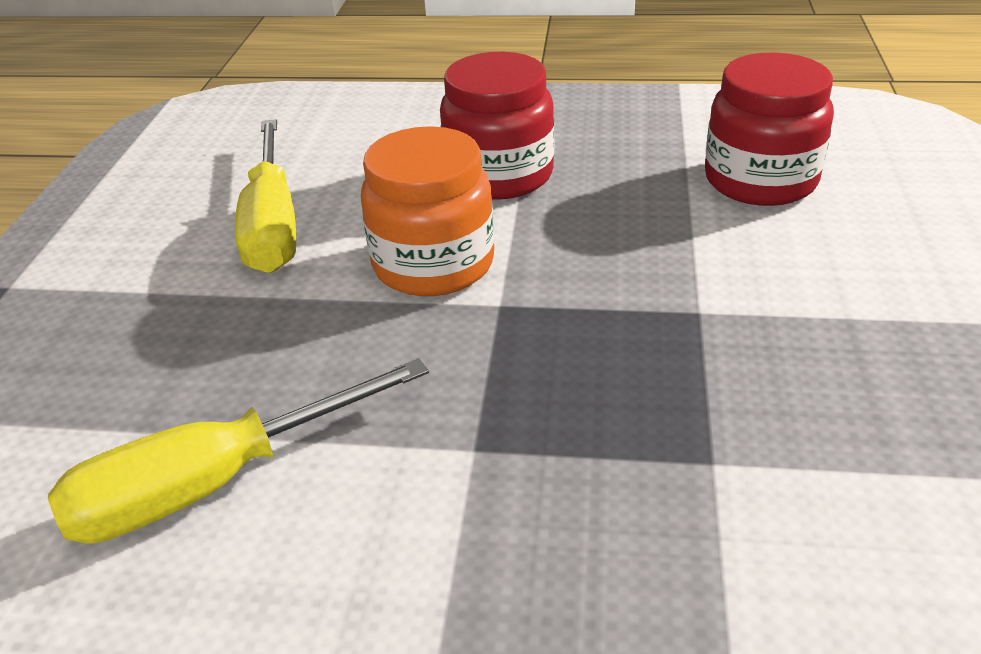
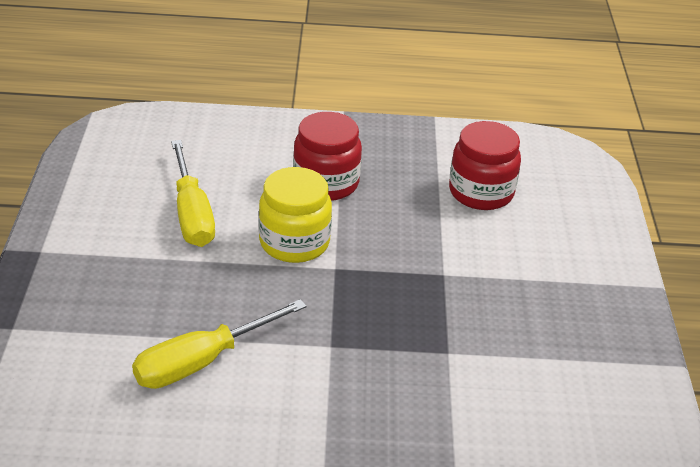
camera: 10 degrees left, 0 degrees up
(433, 264) = (294, 242): orange jar -> yellow jar

